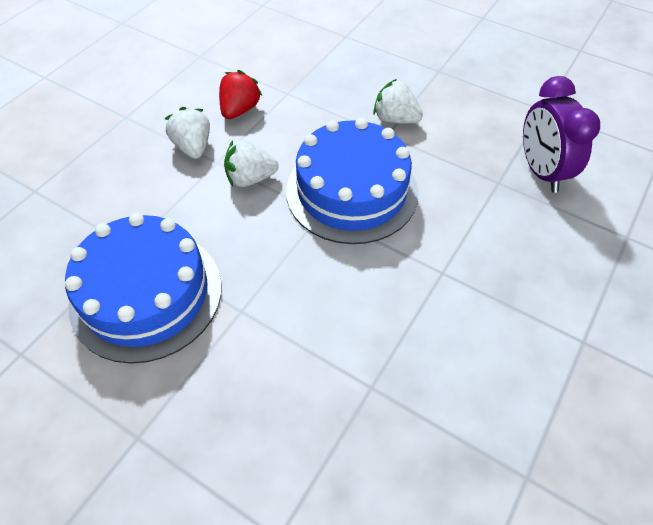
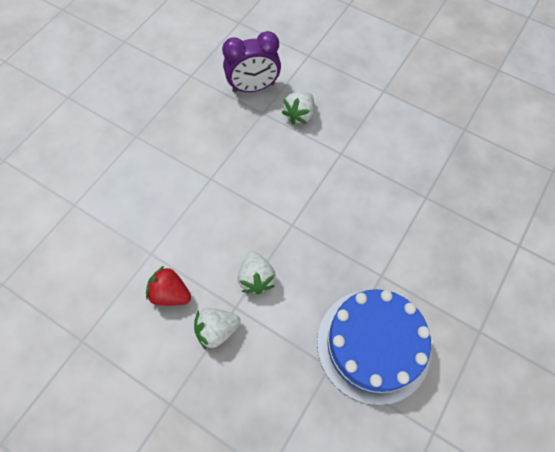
camera: 90 degrees left, 10 degrees up
(352, 191) = (270, 204): blue cake -> none
(395, 119) = (193, 171): white strawberry -> white strawberry (299, 115)

